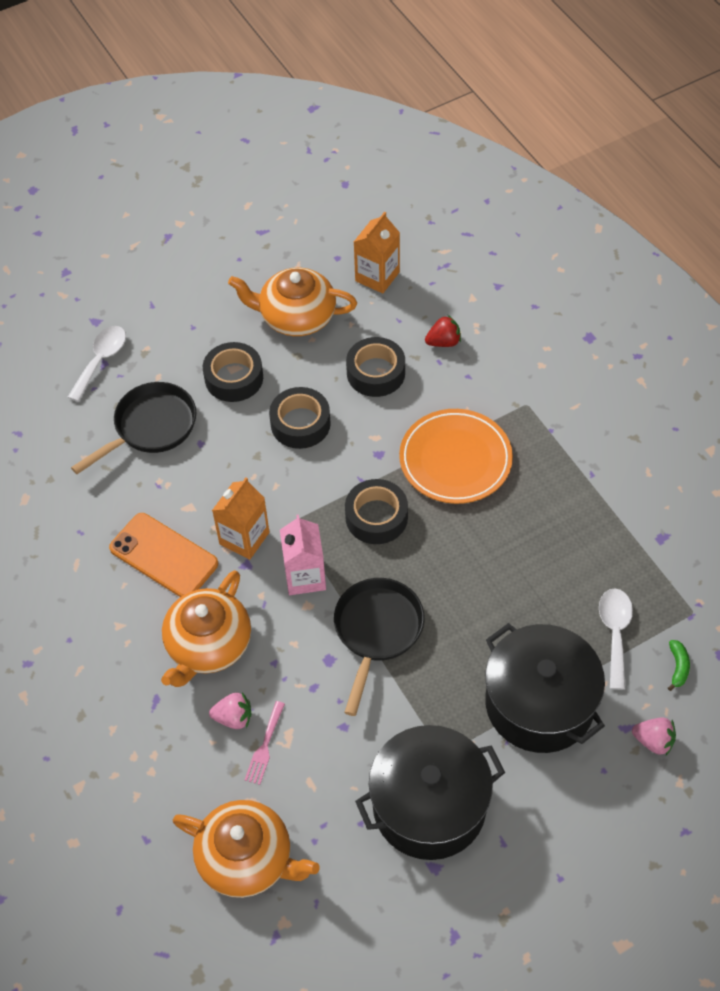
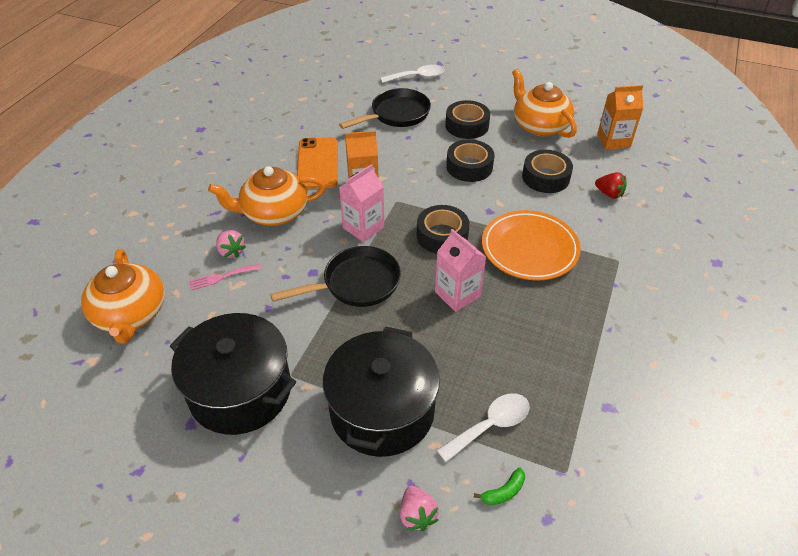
camera: 50 degrees right, 10 degrees down
(151, 427) = (397, 114): black pan -> black pan turned 45 degrees counterclockwise
(460, 557) = (457, 294): none -> pink carton

